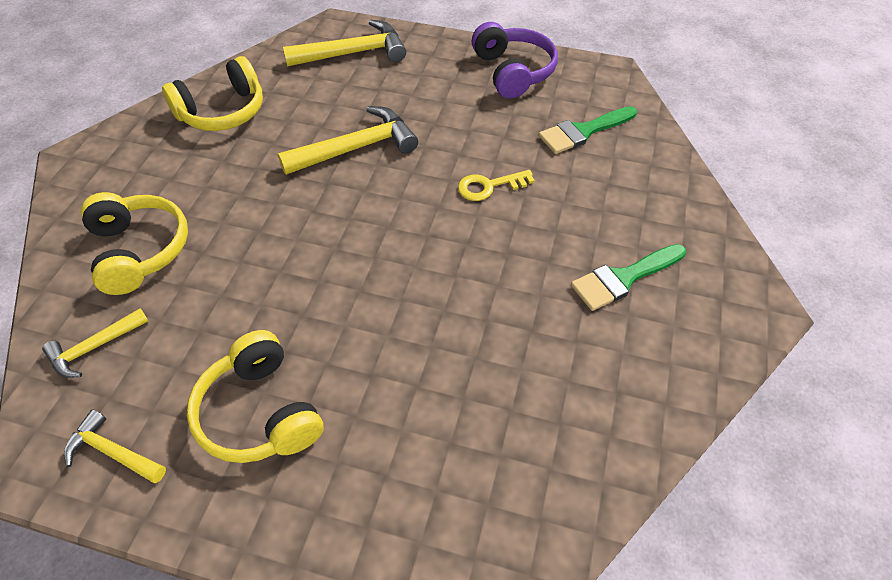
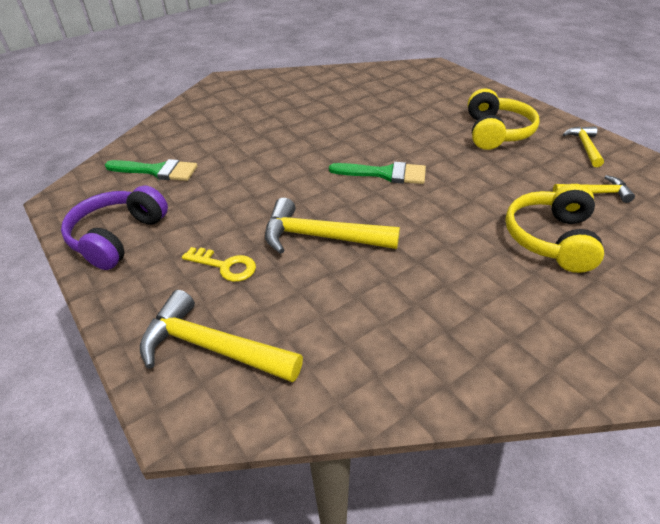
camera: 140 degrees left, 10 degrees down
(113, 452) = (585, 147): yellow hammer -> yellow hammer turned 150 degrees counterclockwise
(222, 111) = (416, 345): yellow headphones -> none
(489, 186) = (263, 169): yellow key -> yellow key (225, 266)
(623, 278) = (261, 107): green brush -> green brush (385, 174)

